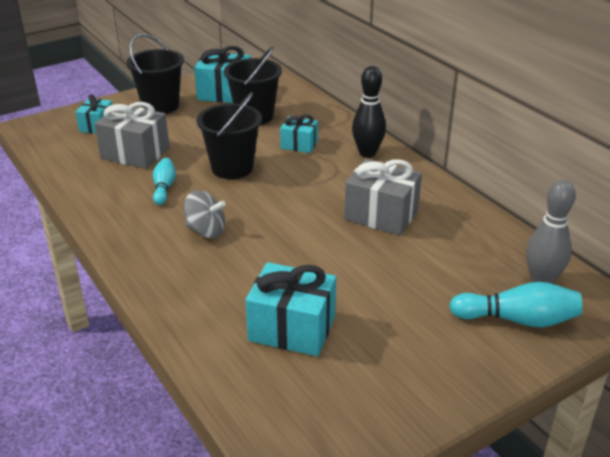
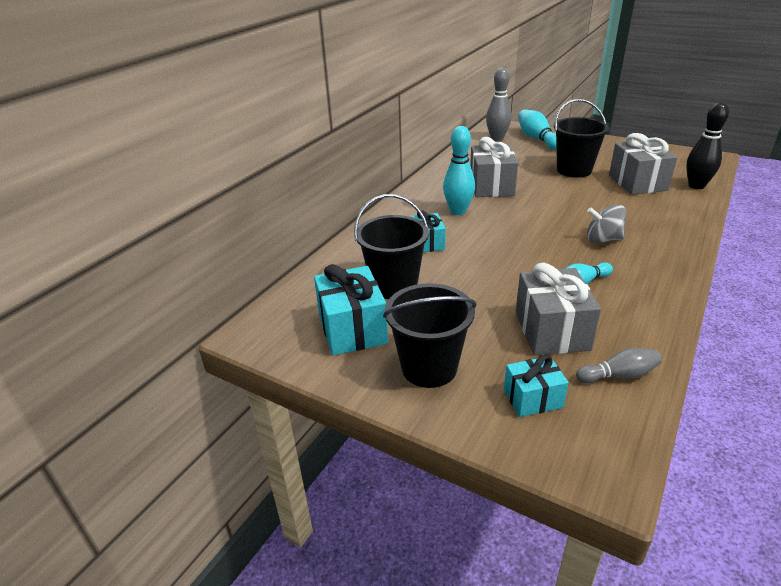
camera: 115 degrees left, 0 degrees up
(71, 158) = (618, 375): none -> grey bowling pin
(206, 230) = (603, 240): grey spinning top -> grey spinning top turned 75 degrees counterclockwise
(232, 168) = (505, 261): black bucket -> black bucket (574, 170)
(292, 328) = (637, 183): turquoise gift -> grey gift
(342, 176) = (458, 211): none -> turquoise bowling pin
(367, 153) = (410, 211): black bowling pin -> black bowling pin (696, 186)

